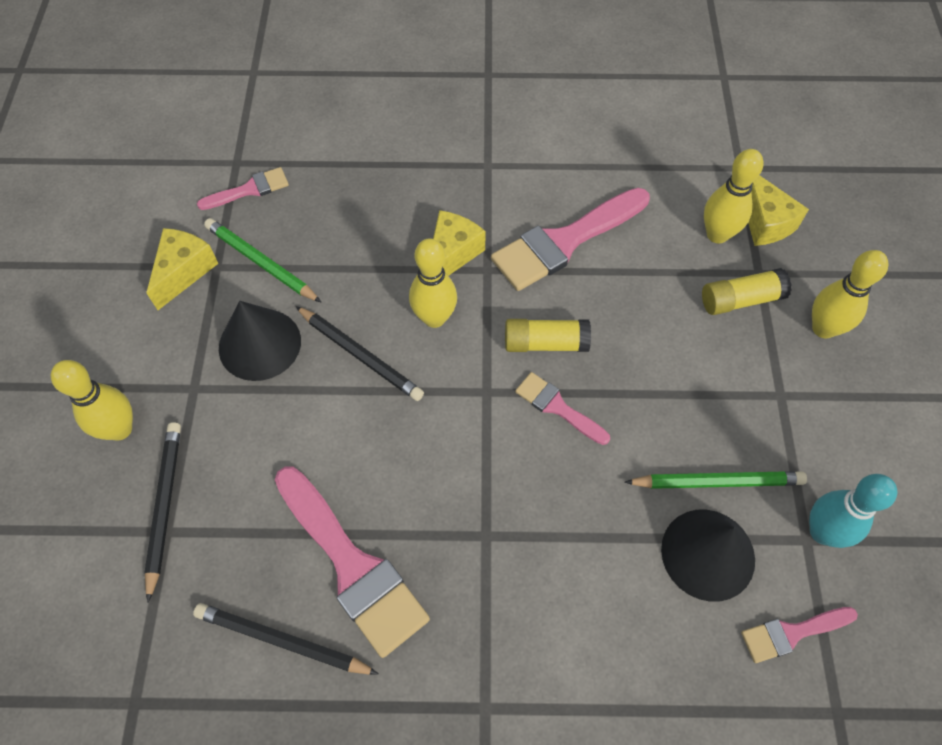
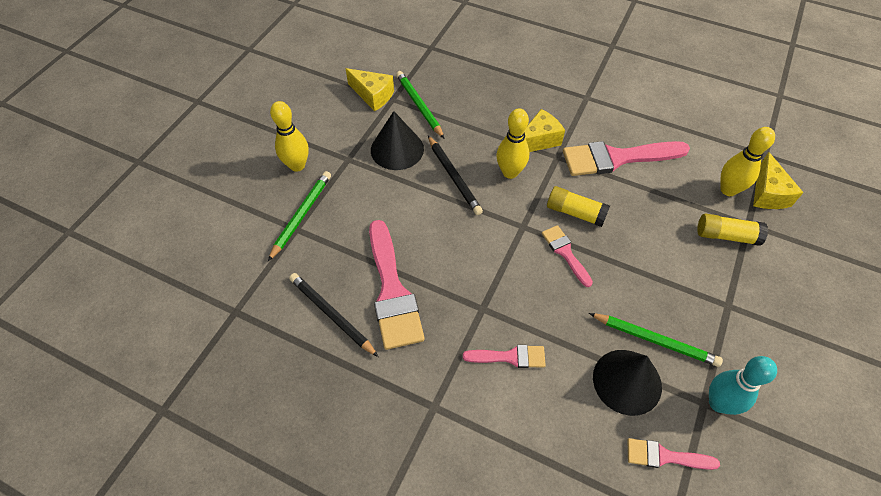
camera: 25 degrees right, 5 degrees down
(164, 506) = (301, 215): black pencil -> green pencil
(184, 271) = (373, 95): yellow cheese -> yellow cheese turned 75 degrees clockwise
(249, 190) = (431, 64): pink brush -> pink brush (510, 357)
(823, 328) = (781, 275): yellow bowling pin -> none

